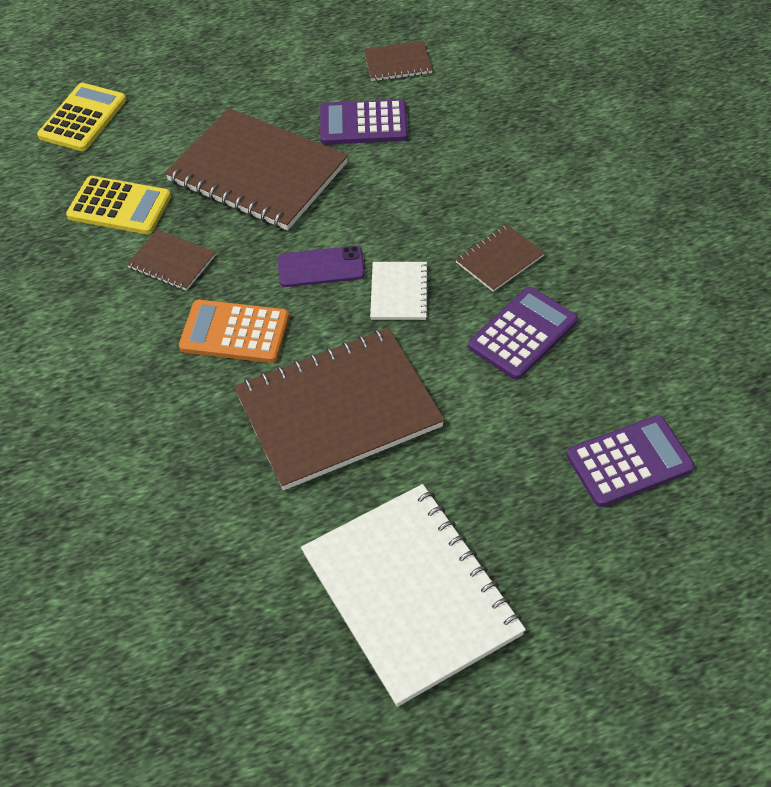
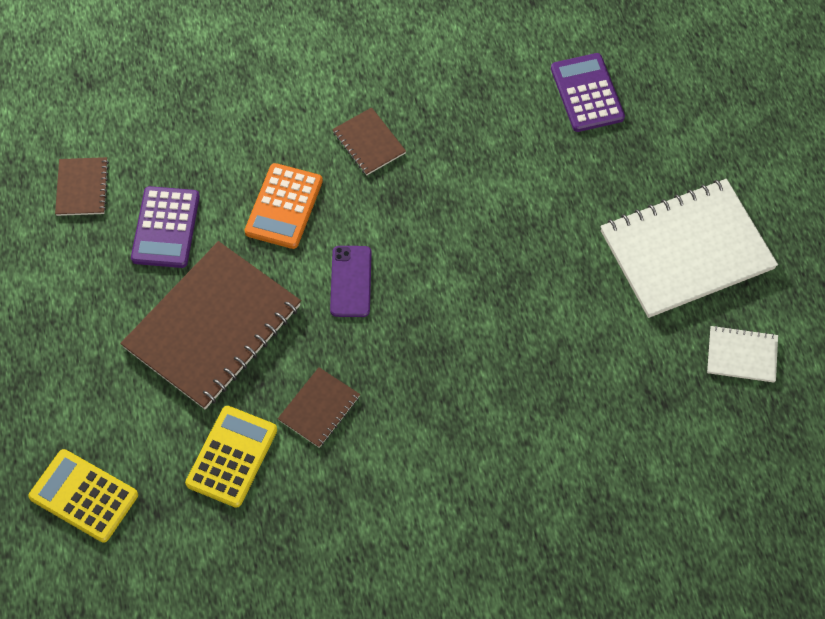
camera: 85 degrees left, 10 degrees up
(234, 332) = (416, 357): orange calculator -> orange calculator (284, 206)
(338, 410) = (513, 282): brown notebook -> none
(399, 292) = (392, 223): white notebook -> white notebook (741, 355)
(522, 334) = (454, 139): purple calculator -> none

